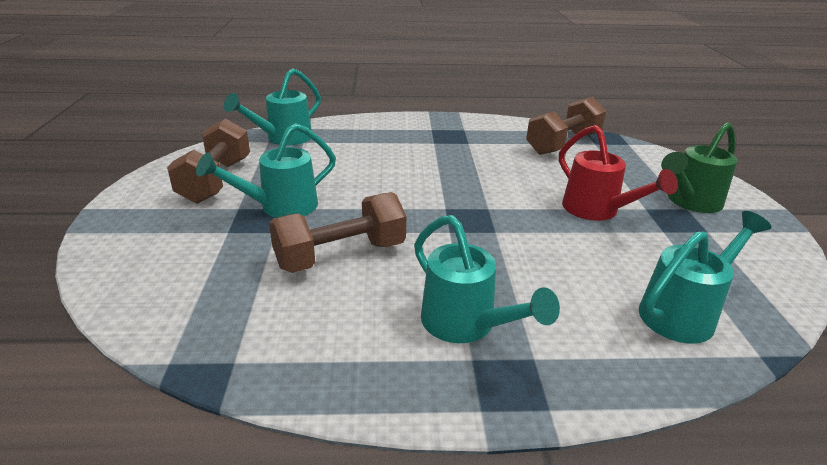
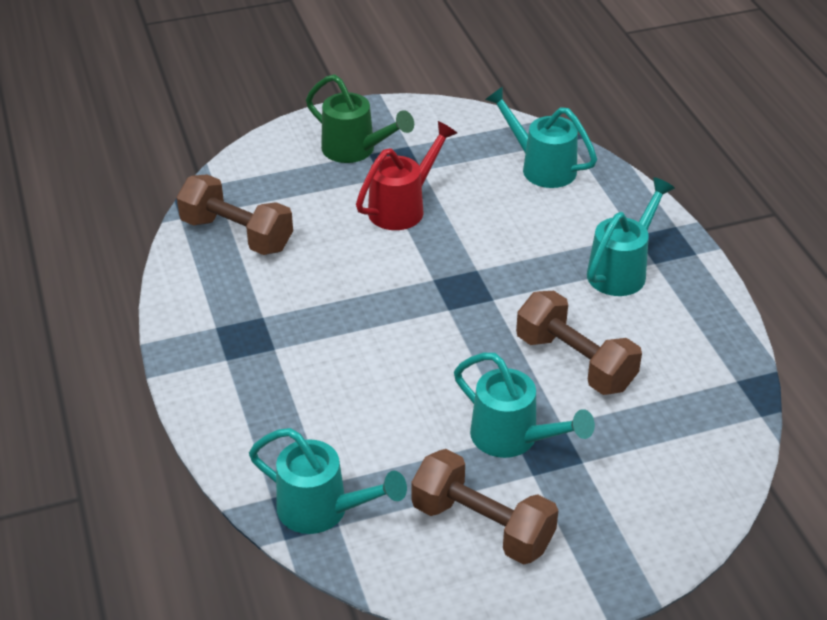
camera: 105 degrees left, 10 degrees up
(216, 181) = (482, 526): brown dumbbell -> brown dumbbell turned 45 degrees clockwise

